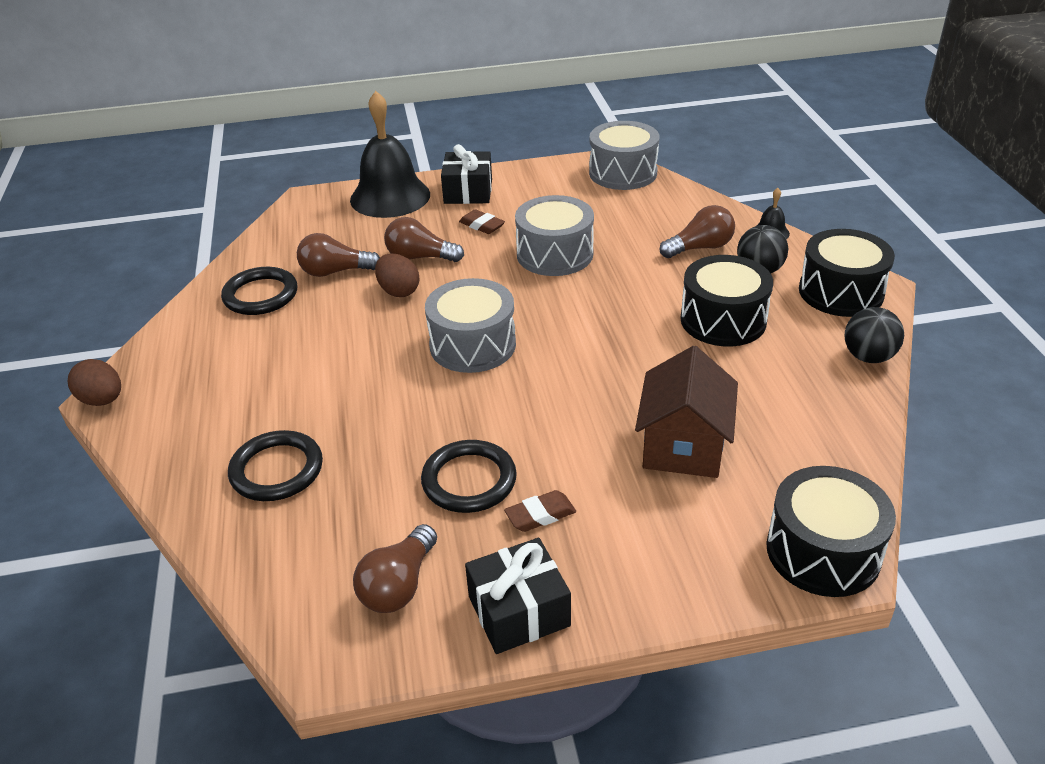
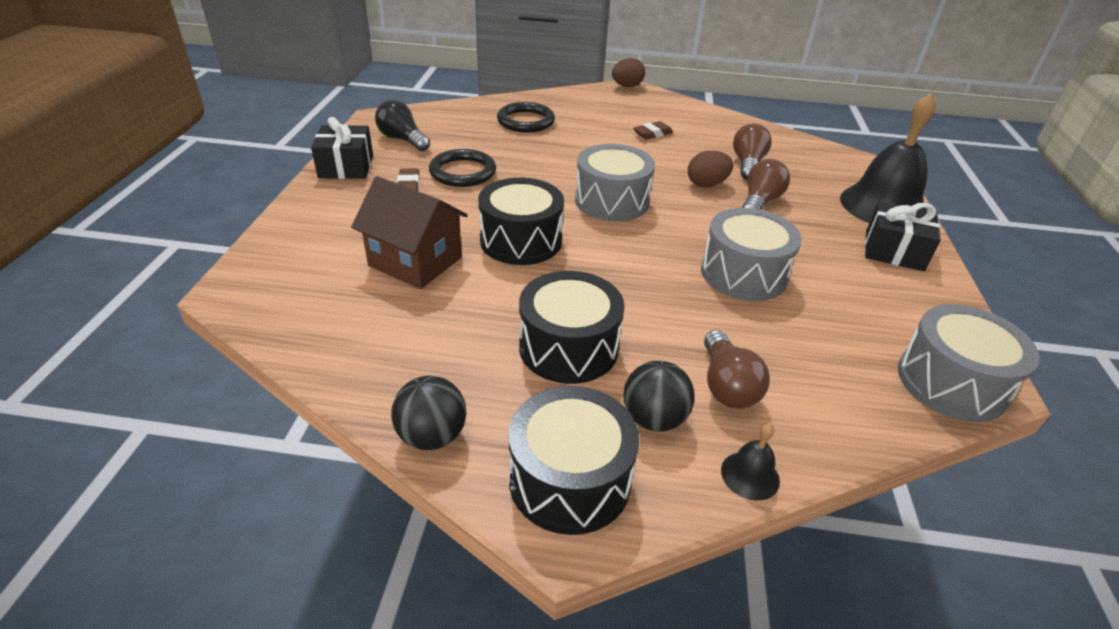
camera: 105 degrees right, 0 degrees up
(260, 295) = (723, 135): black ring -> none
(399, 585) = (402, 139): brown light bulb -> black light bulb
(482, 225) = (814, 244): brown eraser -> brown eraser (652, 134)
(823, 551) = (252, 287): black drum -> black drum (521, 240)

